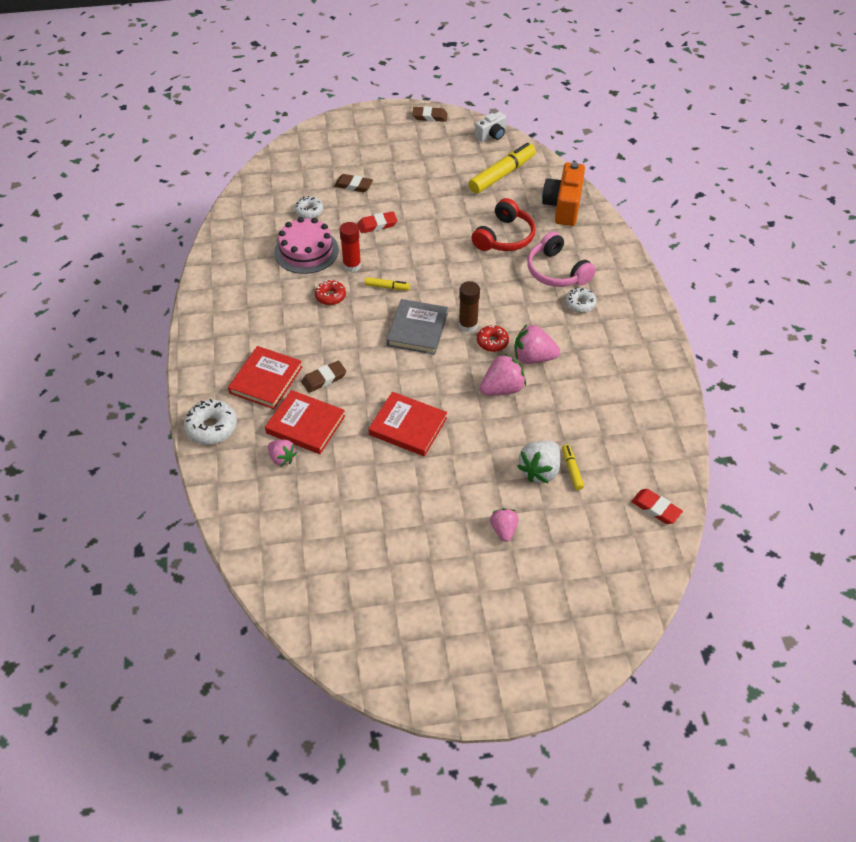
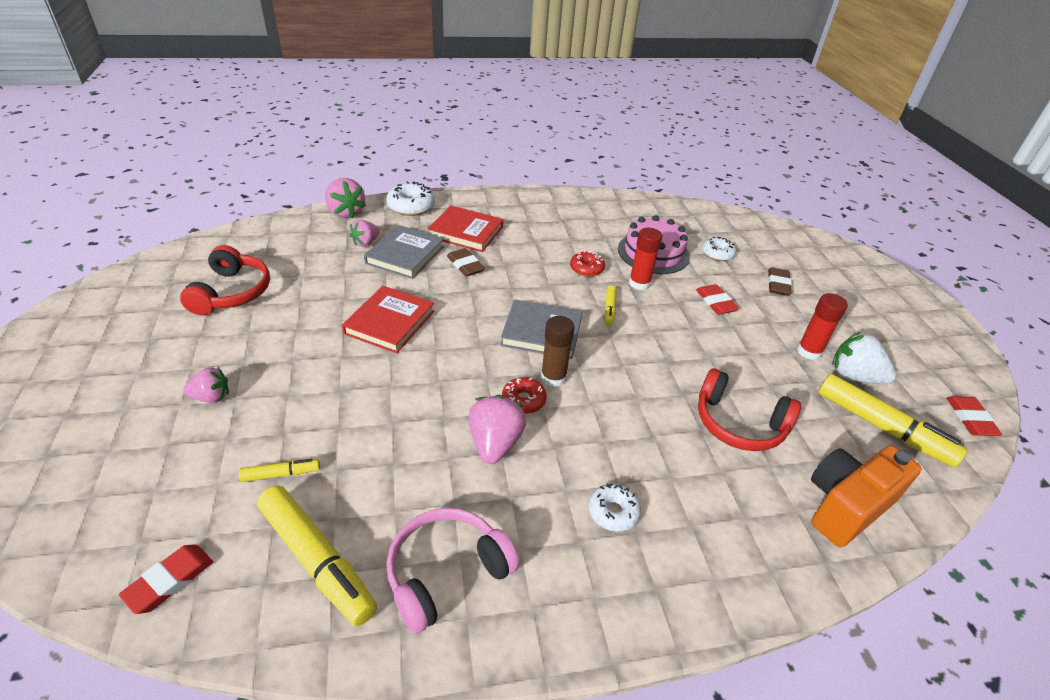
camera: 85 degrees right, 10 degrees down
(305, 424) = (405, 255): red book -> grey book
(366, 551) = (232, 292): none -> red headphones
(429, 116) = (963, 352): brown eraser -> none
(433, 188) = (809, 351): none -> red glue stick
(491, 135) = (970, 419): white camera -> red eraser
(502, 389) = (439, 406): pink strawberry -> pink strawberry (346, 212)
(540, 470) = (291, 438): white strawberry -> white strawberry (854, 376)
(556, 271) = (681, 484): pink headphones -> pink headphones (446, 572)
(563, 206) = (846, 506): orange camera -> orange camera turned 45 degrees counterclockwise
(632, 439) = (317, 561): none -> yellow marker

